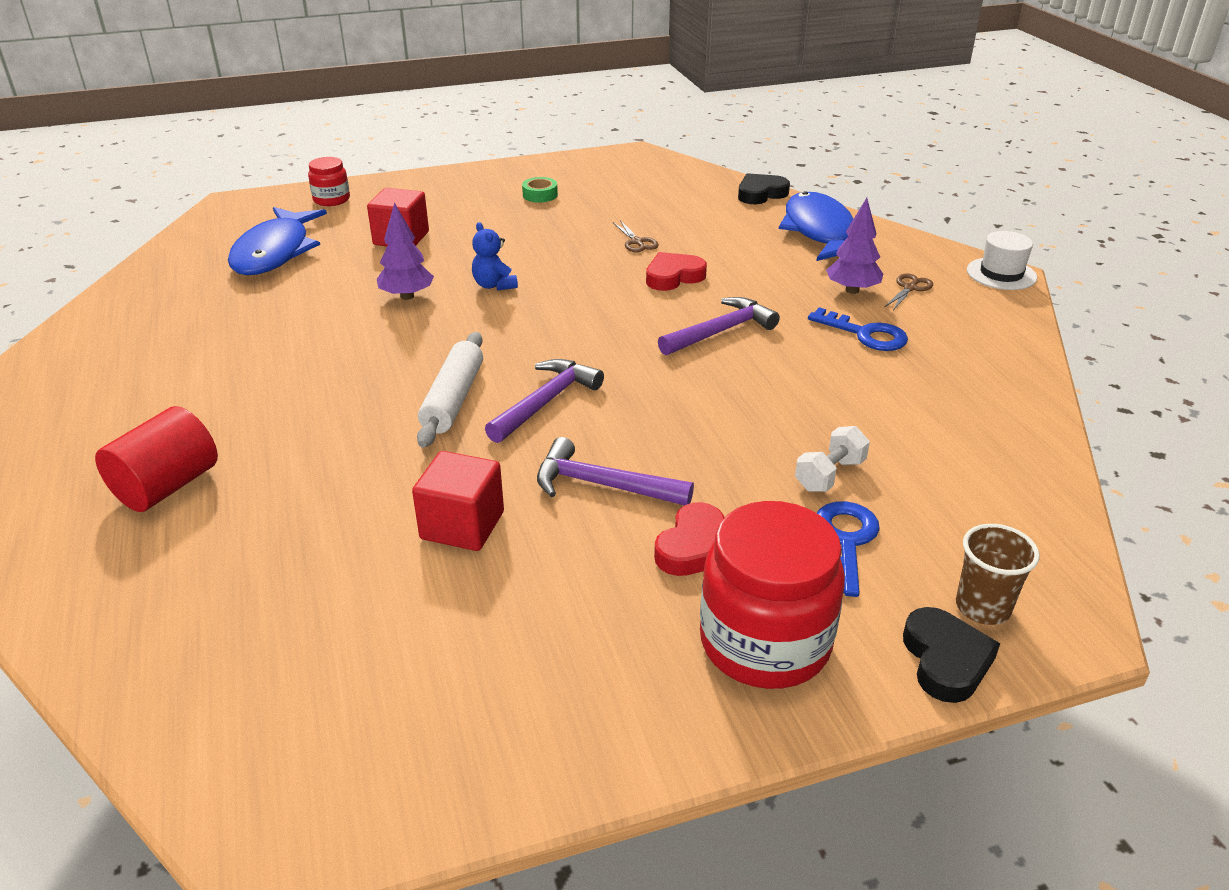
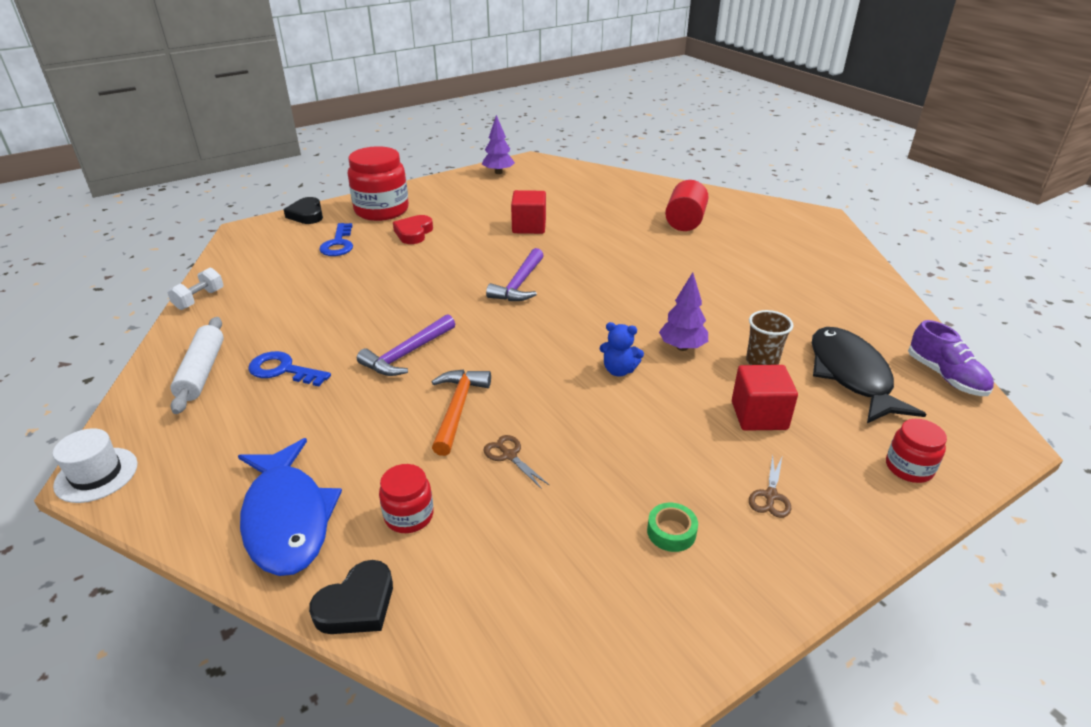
camera: 165 degrees right, 0 degrees up
(192, 241) = (945, 376): none -> purple shoe
(275, 252) = (851, 375): blue fish -> black fish
(453, 399) = (578, 278): white rolling pin -> white rolling pin (201, 372)
(494, 285) = (619, 370): blue teddy bear -> blue teddy bear turned 150 degrees clockwise
(603, 485) = (467, 249): purple hammer -> none
(673, 277) = (457, 409): red heart -> orange hammer
(725, 222) = (409, 516): none -> red jar
(830, 475) = (339, 269): white dumbbell -> white dumbbell (199, 299)
(852, 290) = (278, 421): purple tree -> purple tree (498, 172)
(910, 288) = (215, 434): brown scissors -> brown scissors (770, 496)
(982, 607) = (281, 230): brown cup -> brown cup (762, 362)

